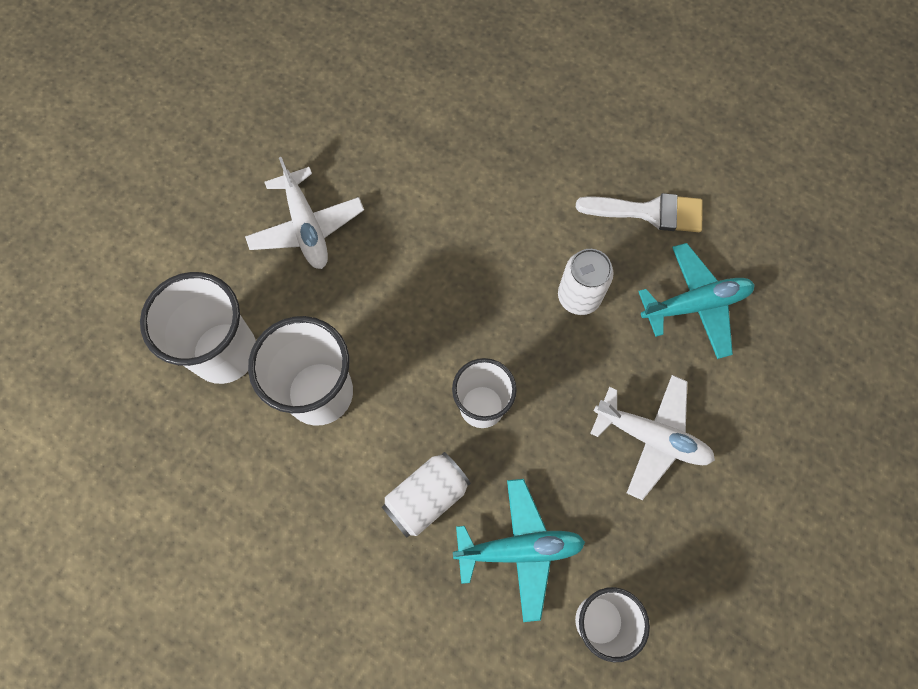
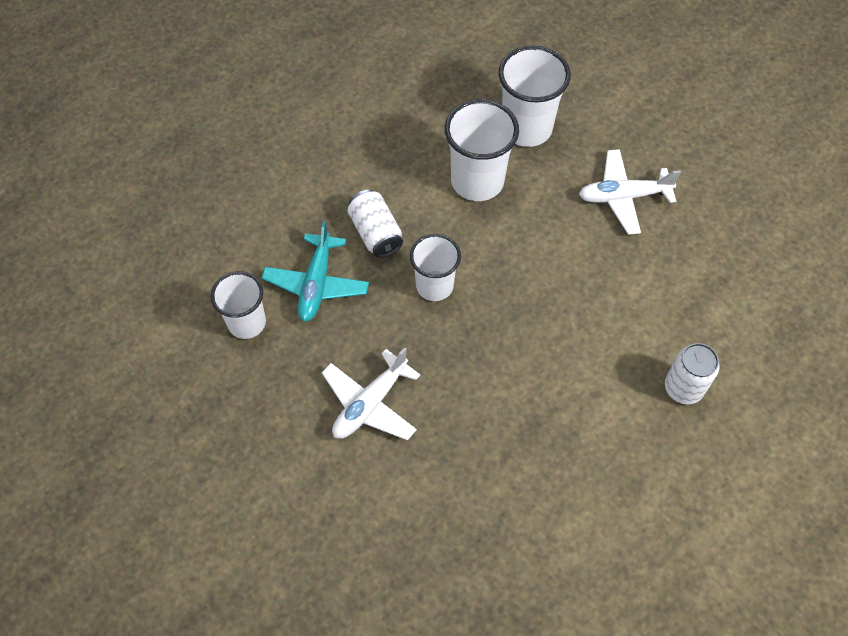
camera: 105 degrees right, 10 degrees down
(579, 296) = (511, 384): white can -> white can (683, 388)
(649, 212) = (582, 471): white brush -> none
(695, 304) = (479, 481): turquoise plane -> none

